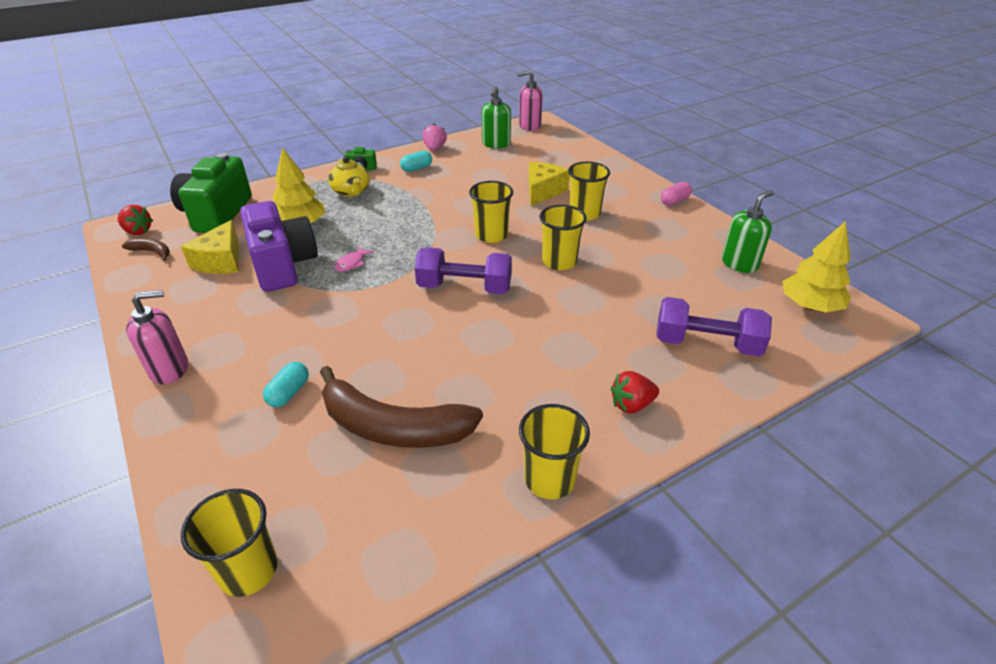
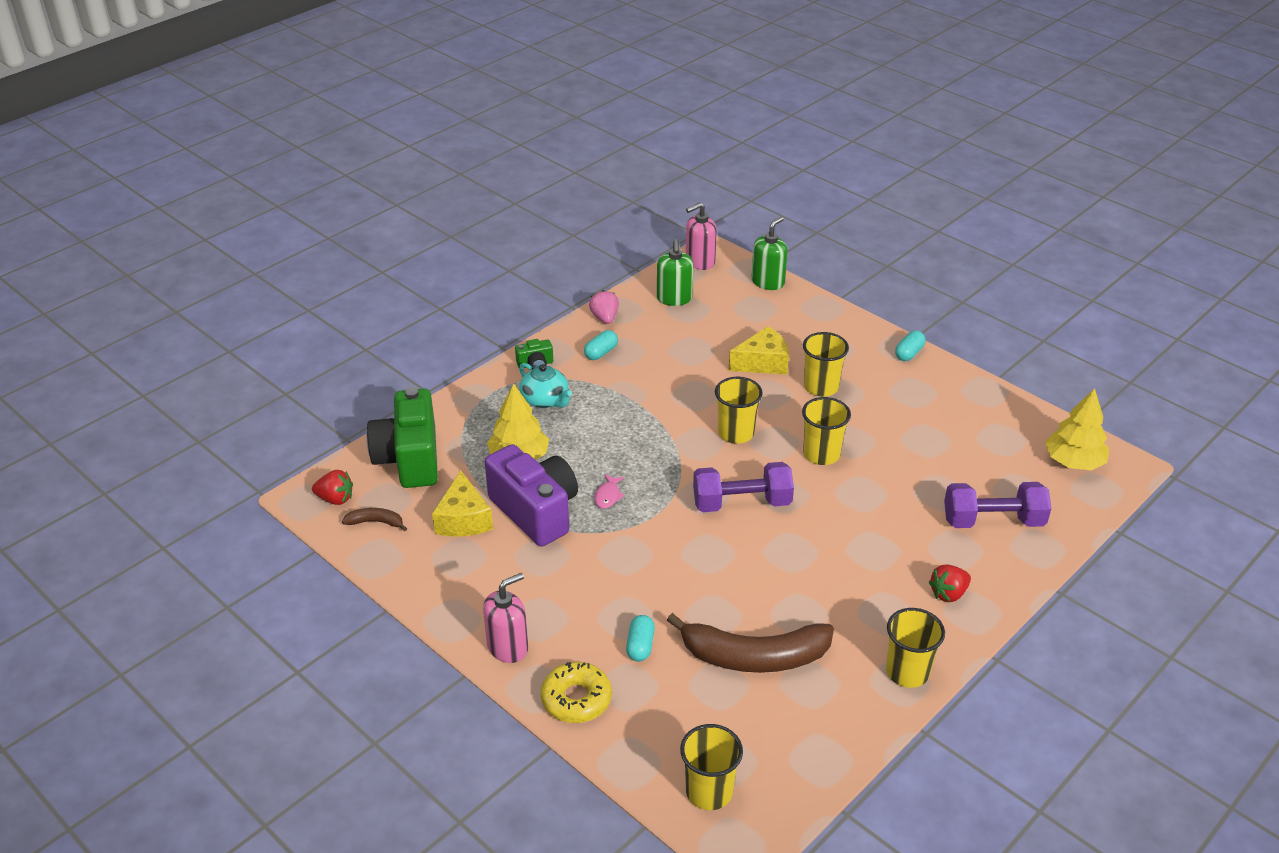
camera: 15 degrees left, 0 degrees up
(190, 432) = (576, 699): none -> yellow donut
(351, 192) = (545, 400): yellow teapot -> turquoise teapot
(543, 191) = (763, 363): yellow cheese -> yellow cheese turned 60 degrees clockwise
(674, 201) = (909, 353): pink capsule -> turquoise capsule
(739, 263) = (997, 424): green soap dispenser -> green soap dispenser (768, 282)

